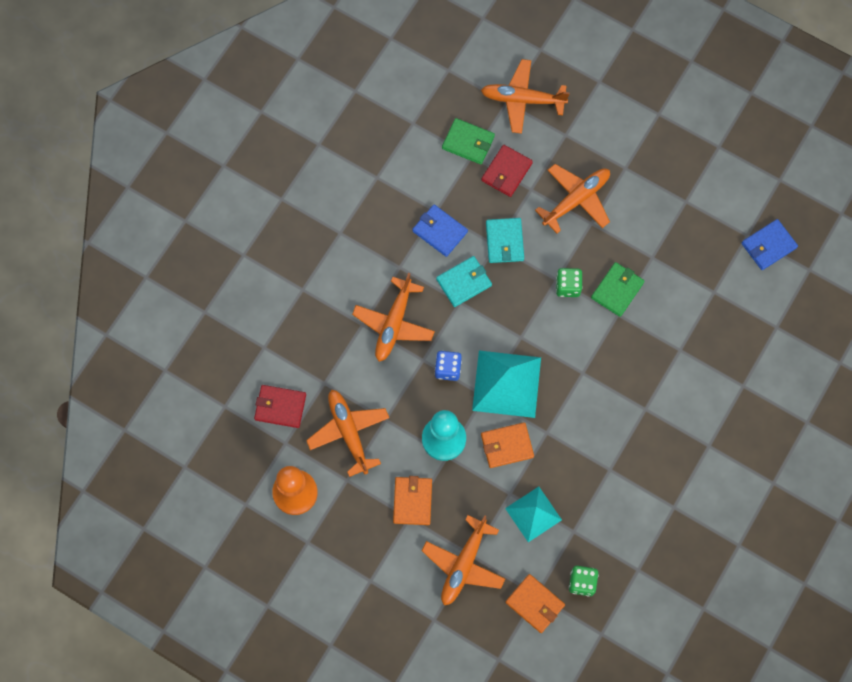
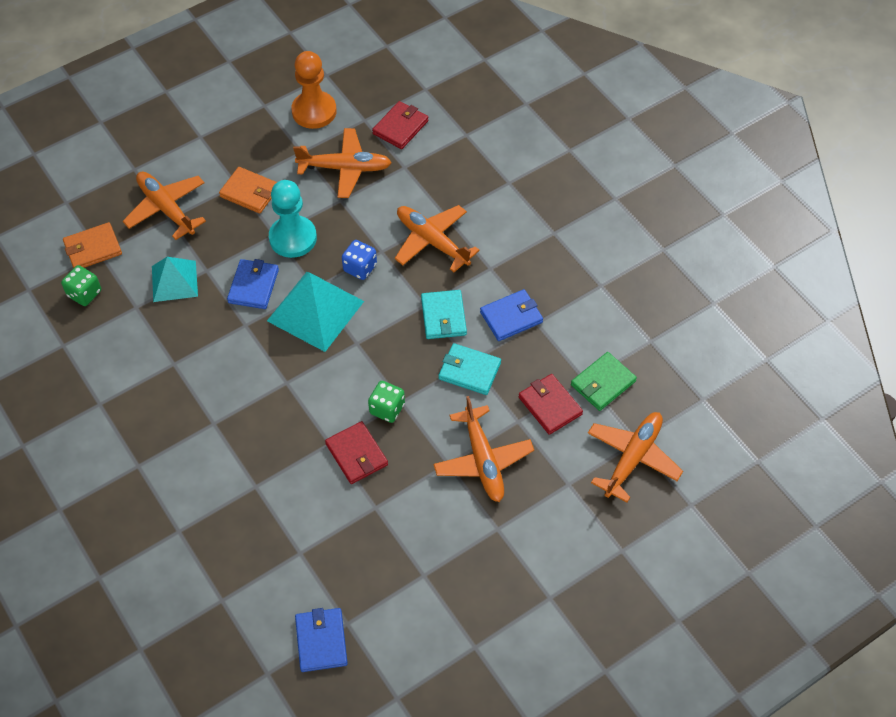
camera: 115 degrees right, 15 degrees down
(507, 446) = (253, 286): orange wallet -> blue wallet
(617, 290) = (356, 454): green wallet -> red wallet

